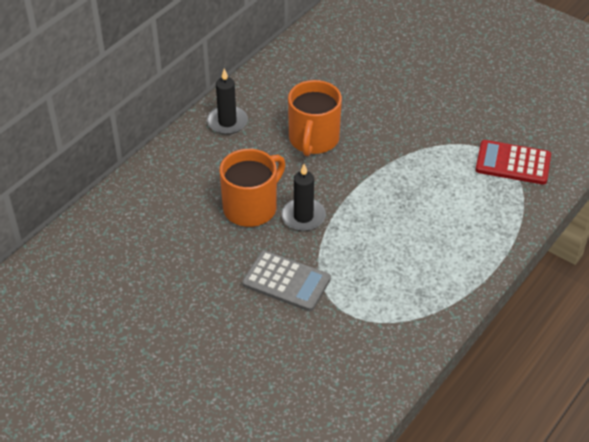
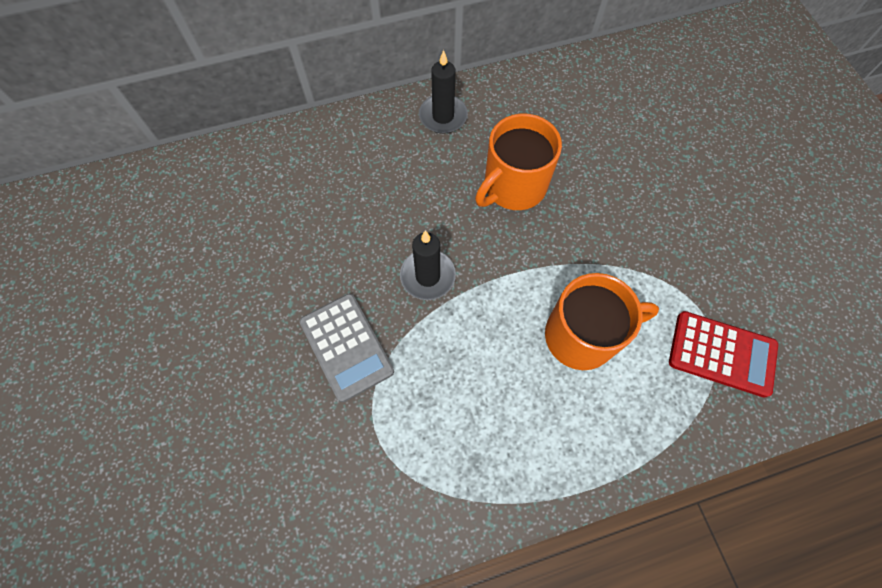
camera: 35 degrees right, 20 degrees up
(251, 207) = (385, 232): orange mug -> orange mug (582, 336)
(513, 163) = (721, 354): red calculator -> red calculator turned 150 degrees clockwise

